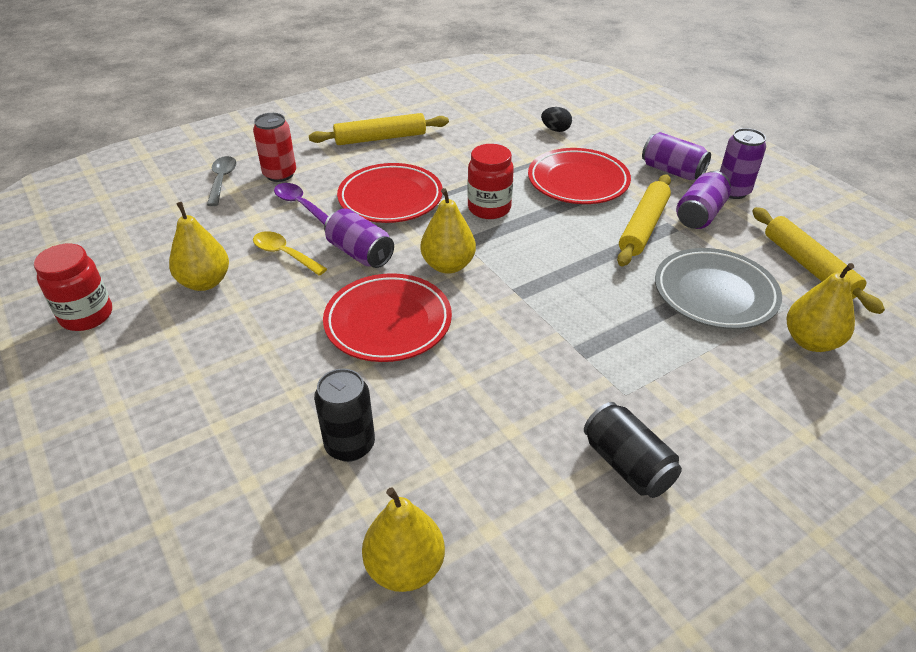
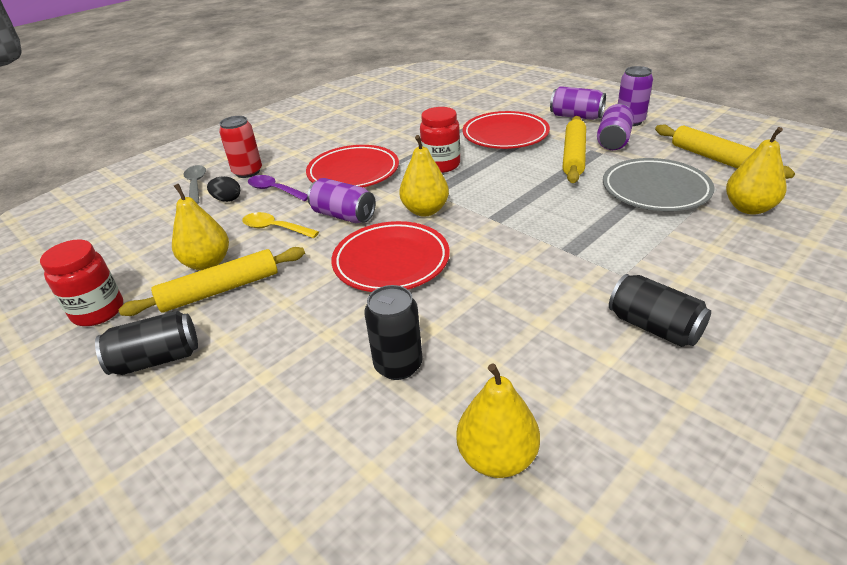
camera: 10 degrees left, 5 degrees down
(126, 383) = (157, 359): none -> black can
(380, 138) = (326, 133): yellow rolling pin -> yellow rolling pin (220, 290)
(555, 129) = (470, 105): black egg -> black egg (227, 199)

